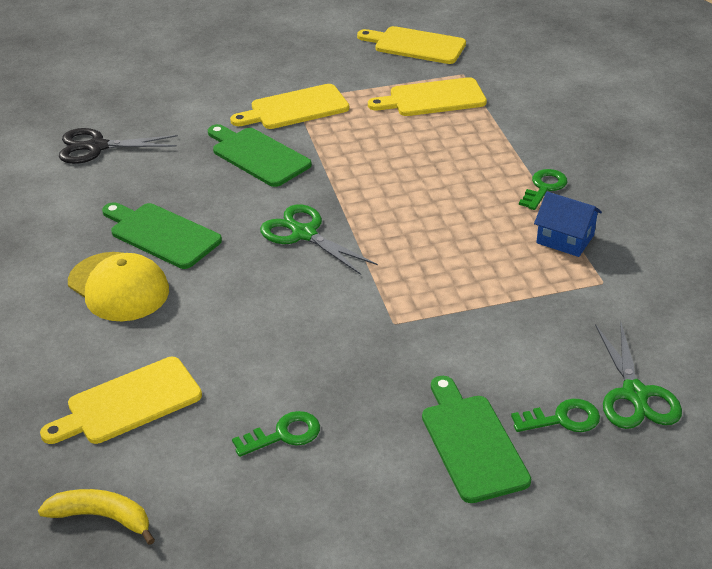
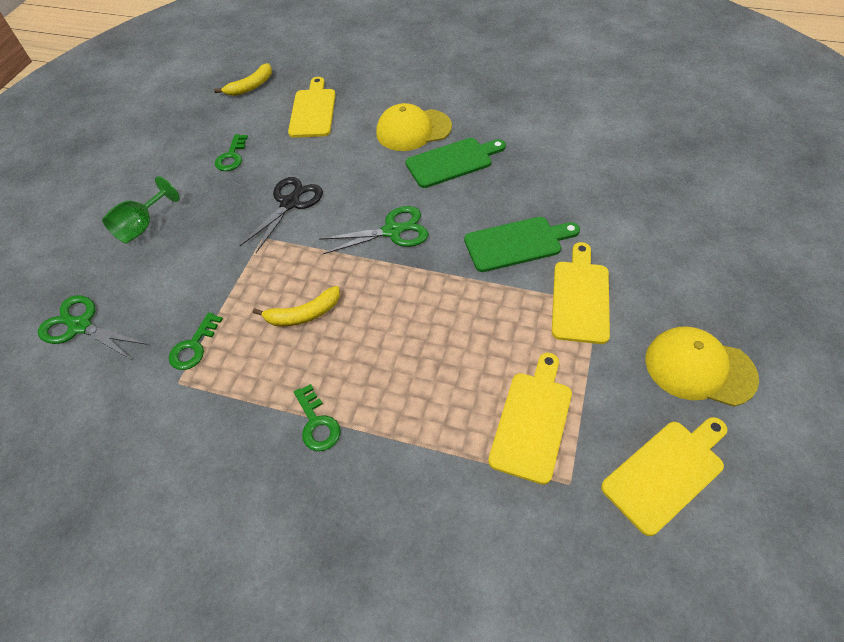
camera: 125 degrees right, 15 degrees up
(97, 147) = (592, 159): black scissors -> black scissors (290, 203)
(319, 49) = (699, 368): none -> yellow cap
(457, 243) = (304, 314): none -> yellow banana
(472, 443) = (142, 226): green cutting board -> green goblet
(562, 419) = (109, 276): green key -> green key (194, 346)
(565, 239) = (243, 391): blue house -> none

